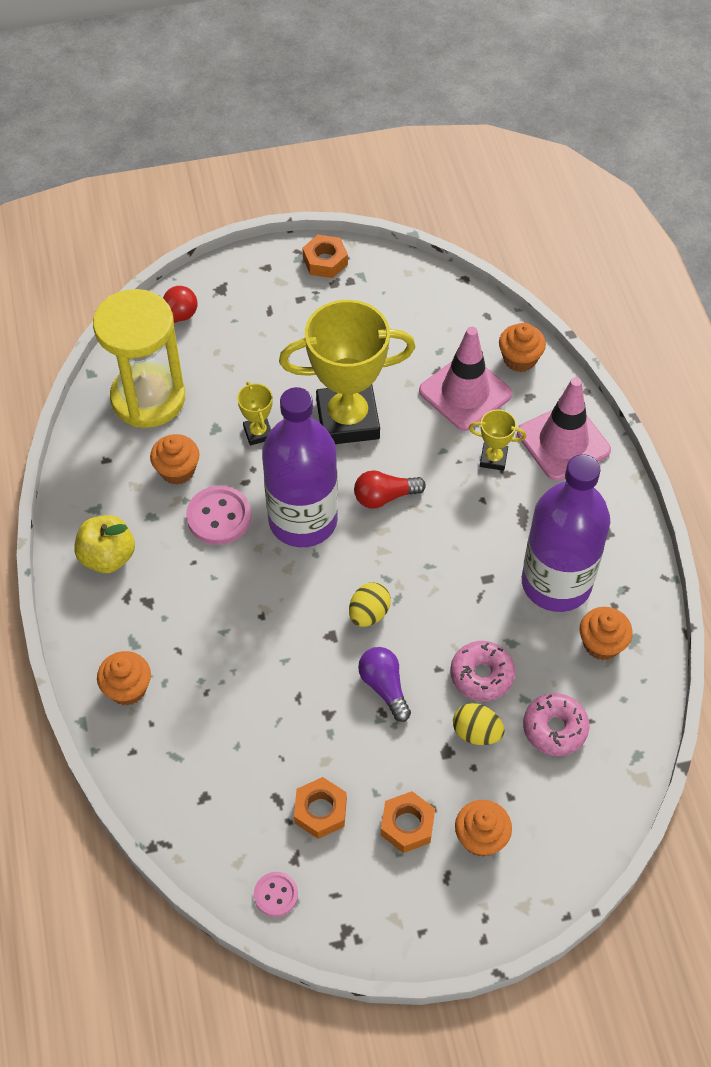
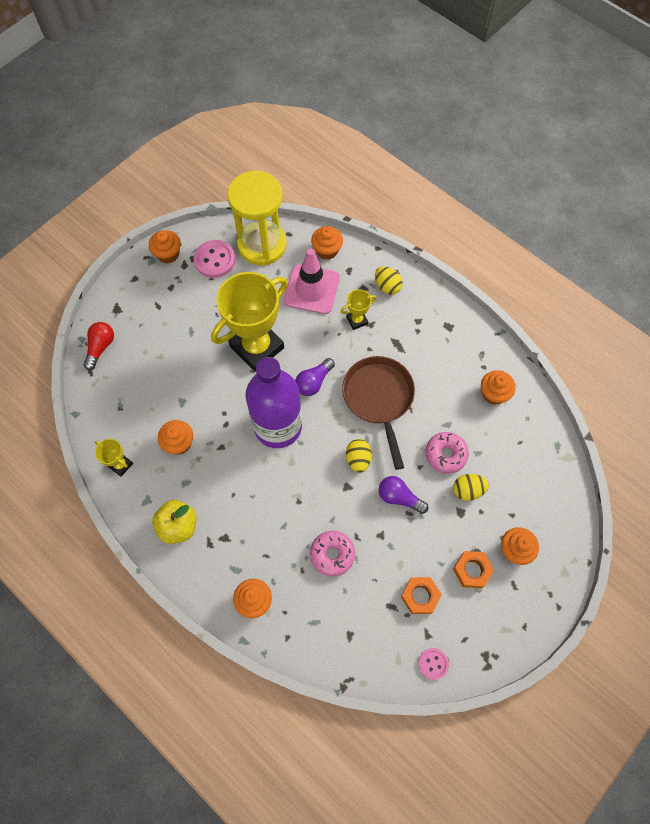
camera: 35 degrees left, 10 degrees up
(148, 398) = (125, 407): yellow hourglass -> yellow hourglass (262, 245)
(219, 517) = (227, 456): pink button -> pink button (214, 260)
(258, 433) = (210, 388): yellow trophy -> yellow trophy (120, 465)
(325, 261) = (168, 254): orange nut -> orange cupcake
(384, 497) = (314, 382): red light bulb -> purple light bulb
(449, 562) = (379, 399): none -> brown pan
(554, 728) = (505, 459): pink donut -> pink donut (332, 554)
(556, 583) = (444, 373): purple bottle -> none
(563, 442) = (387, 286): pink traffic cone -> yellow egg

